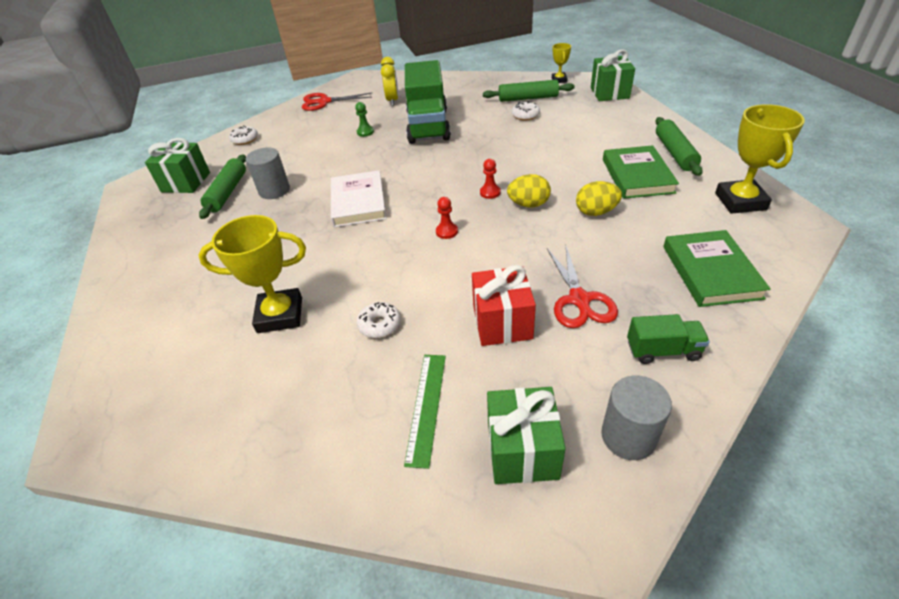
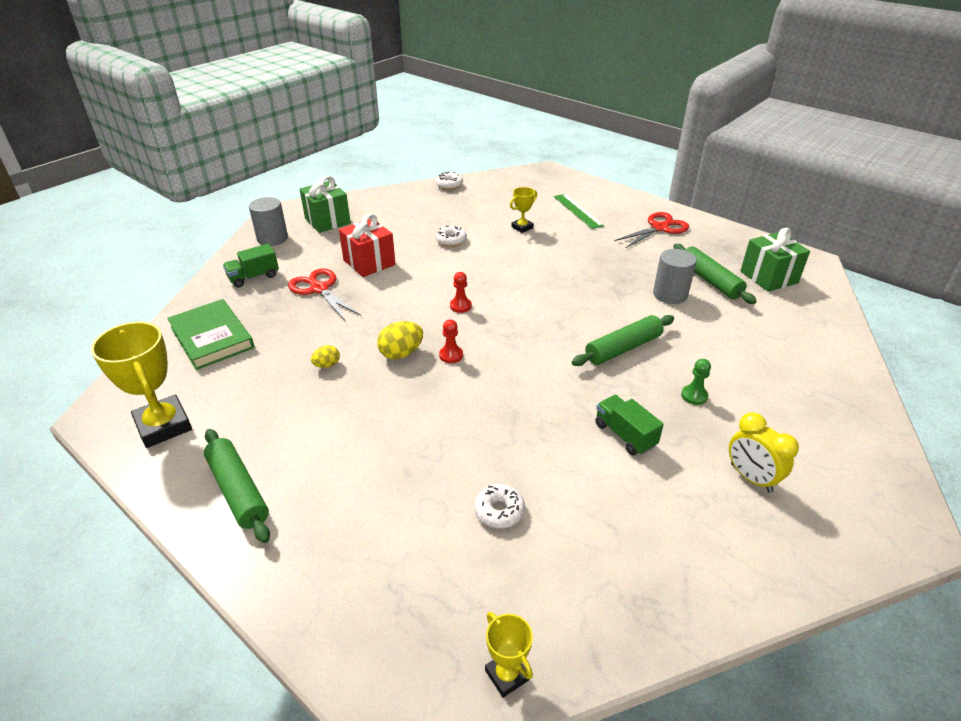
camera: 145 degrees right, 5 degrees down
(245, 139) = (818, 338): white donut -> white donut (449, 185)
(280, 315) = (522, 227): yellow trophy -> yellow trophy, size x0.53
(324, 102) = (848, 437): red scissors -> red scissors (659, 228)
(358, 202) = (572, 307): white book -> none
(426, 407) = (388, 220): green ruler -> green ruler (577, 211)
(428, 126) = (625, 435): green truck -> green truck, size x0.47
(528, 98) = (528, 568): green rolling pin -> green rolling pin (623, 348)
(596, 212) = (327, 365): yellow egg -> yellow egg, size x0.60
(609, 93) = (375, 651): green gift -> none
(637, 176) = (288, 429): green book -> none

